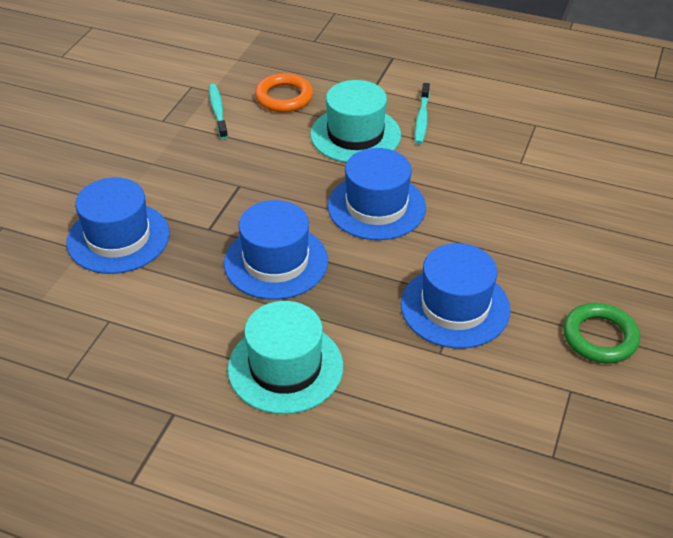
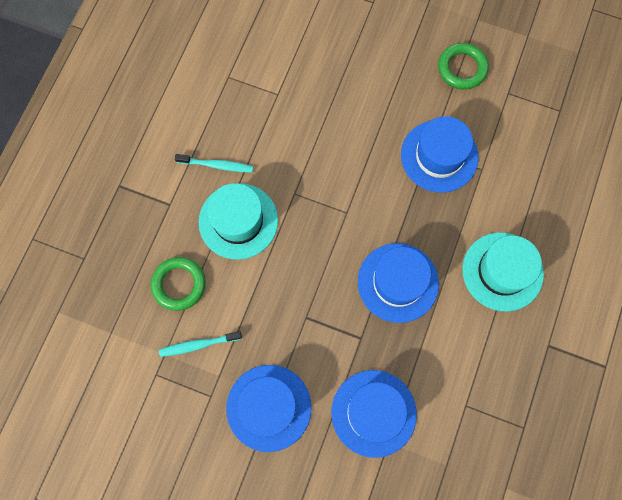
camera: 90 degrees left, 30 degrees up
(284, 97) = (179, 284): orange ring -> green ring
(376, 207) = (332, 206): blue hat -> blue hat (269, 407)

